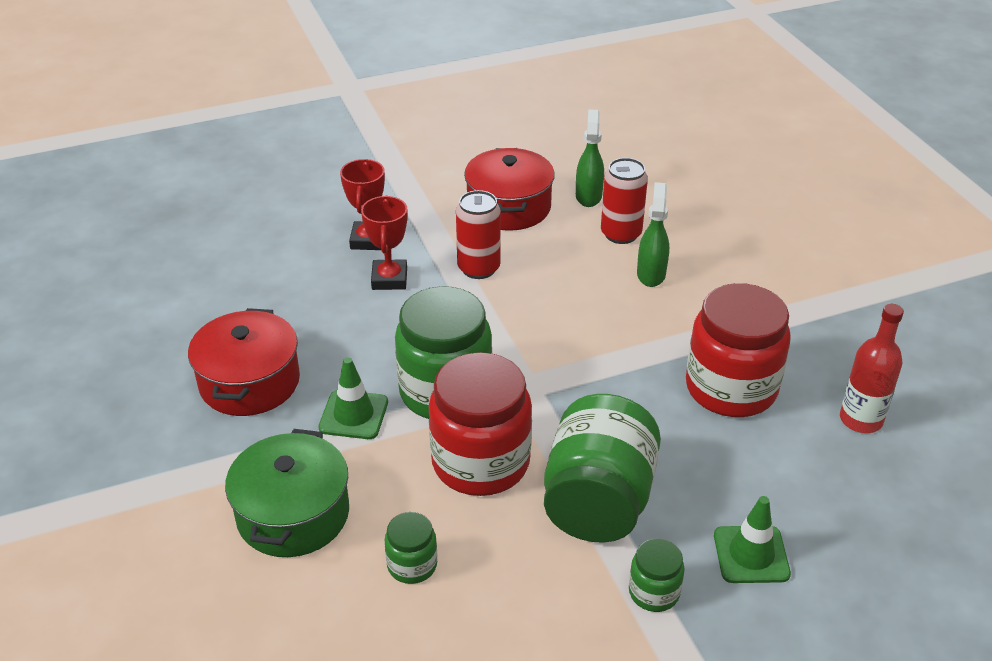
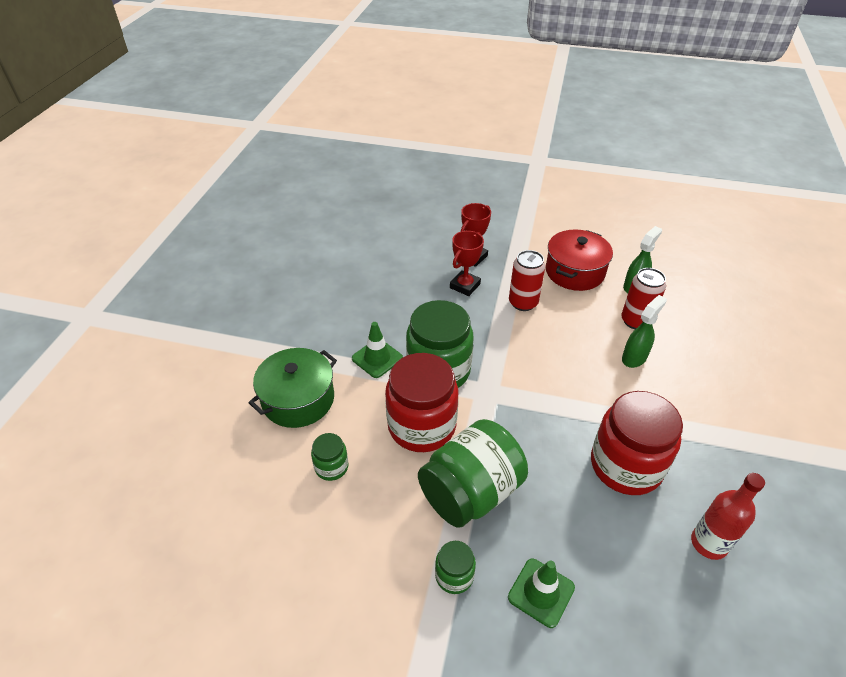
camera: 35 degrees right, 5 degrees up
(249, 382) = (341, 311): red pot -> none

